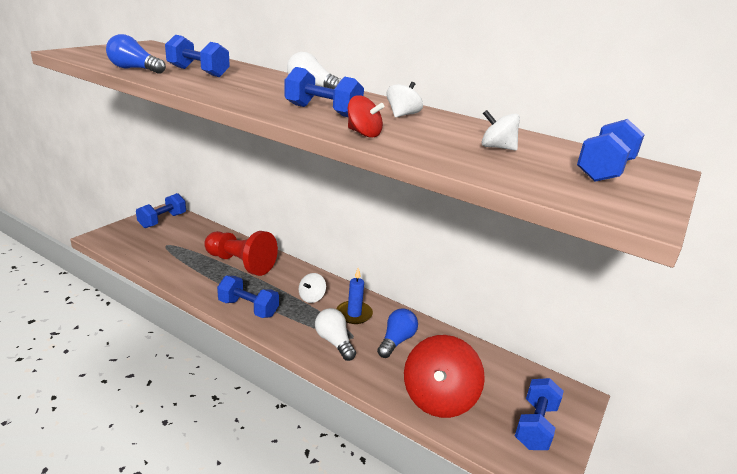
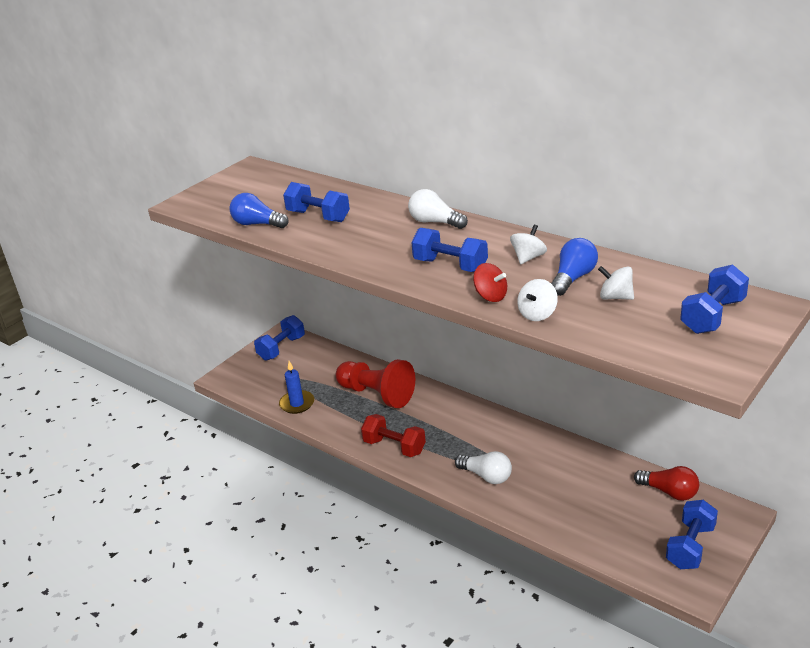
camera: 10 degrees right, 5 degrees up
(248, 308) = (394, 447): blue dumbbell -> red dumbbell
(312, 297) = (458, 428): white spinning top -> white spinning top (537, 314)
(334, 342) = (486, 476): white light bulb -> white light bulb turned 150 degrees clockwise
(354, 314) = (505, 443): blue candle -> blue candle (297, 404)
(396, 341) = (551, 470): blue light bulb -> blue light bulb (573, 278)
(438, 398) = (594, 526): red spinning top -> none
(508, 370) = (669, 492): none -> red light bulb

